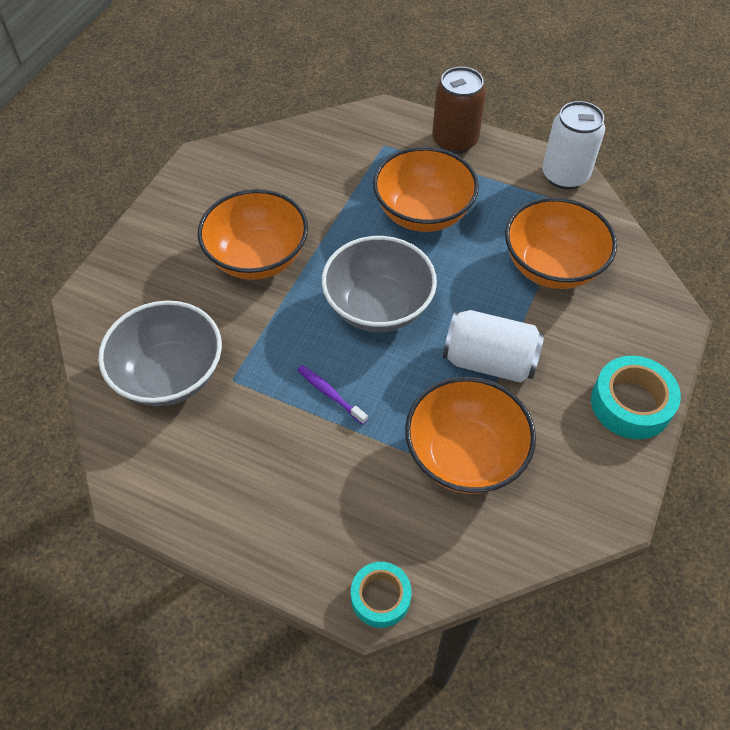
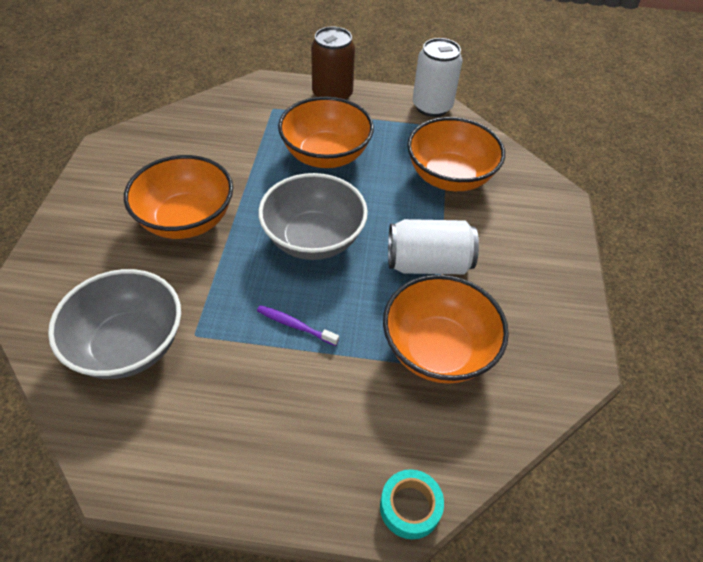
camera: 20 degrees left, 5 degrees down
(631, 404) = (558, 272): turquoise tape -> none

